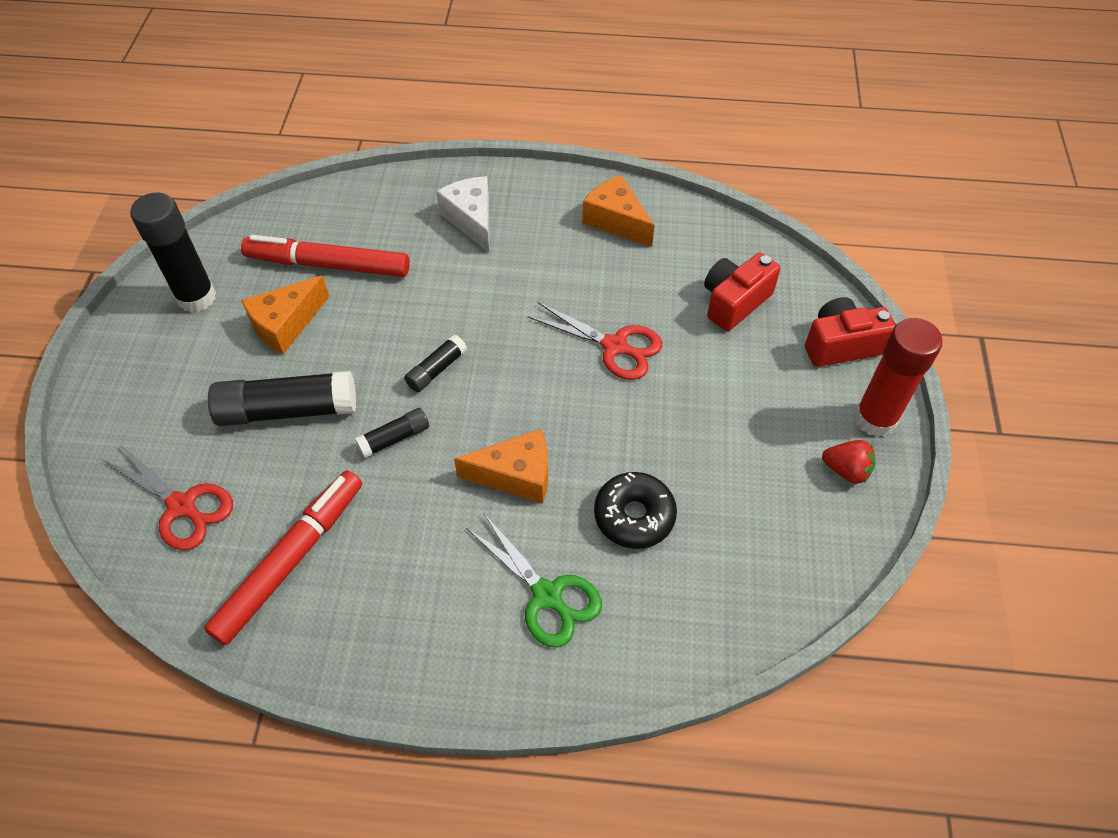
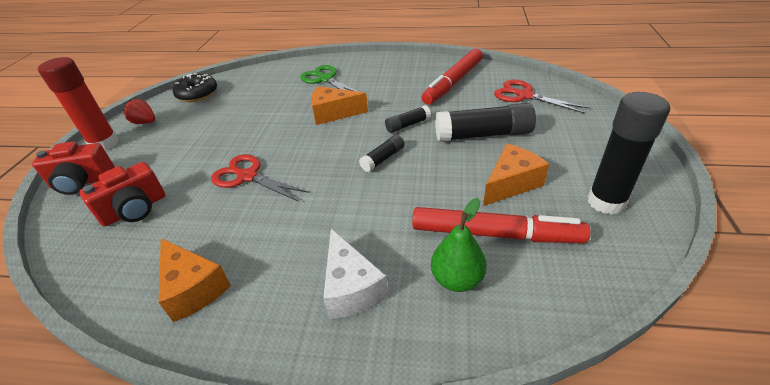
camera: 175 degrees left, 15 degrees down
(377, 225) = (457, 279): none -> green pear
(634, 516) = (272, 102): black donut -> black donut (197, 94)

